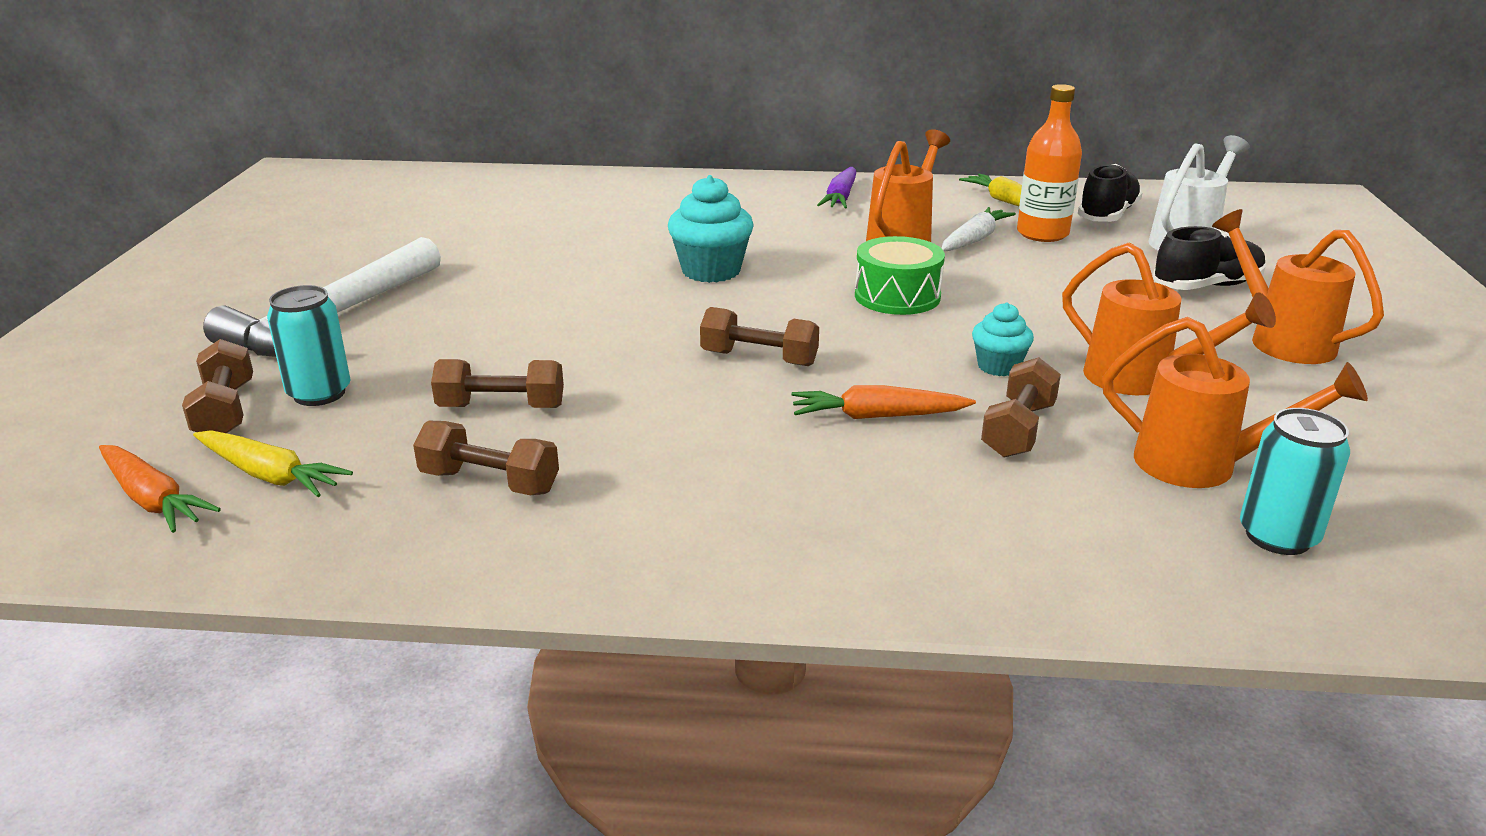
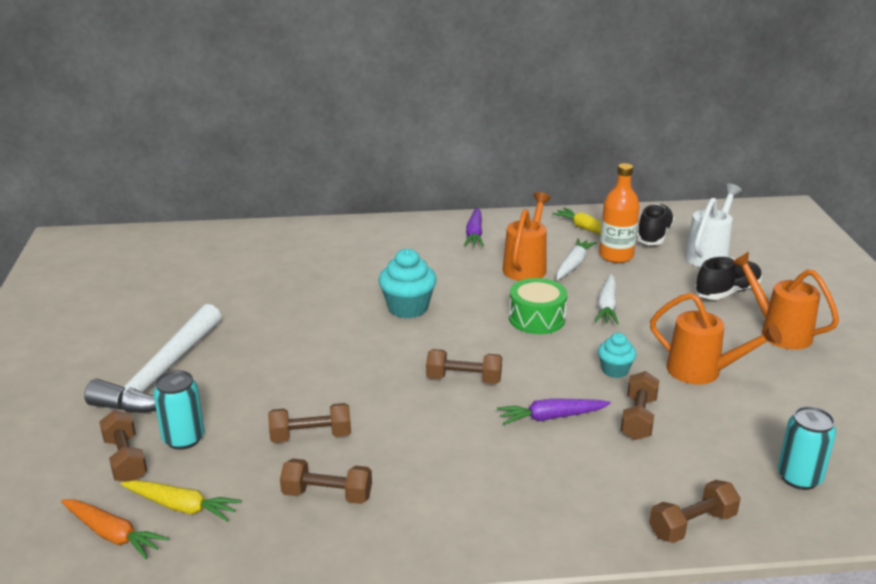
camera: 10 degrees left, 0 degrees up
(877, 416) = (551, 417): orange carrot -> purple carrot
(1010, 290) = (607, 306): none -> white carrot
(1069, 585) = (692, 525): none -> brown dumbbell
(1200, 465) = (748, 433): orange watering can -> none

